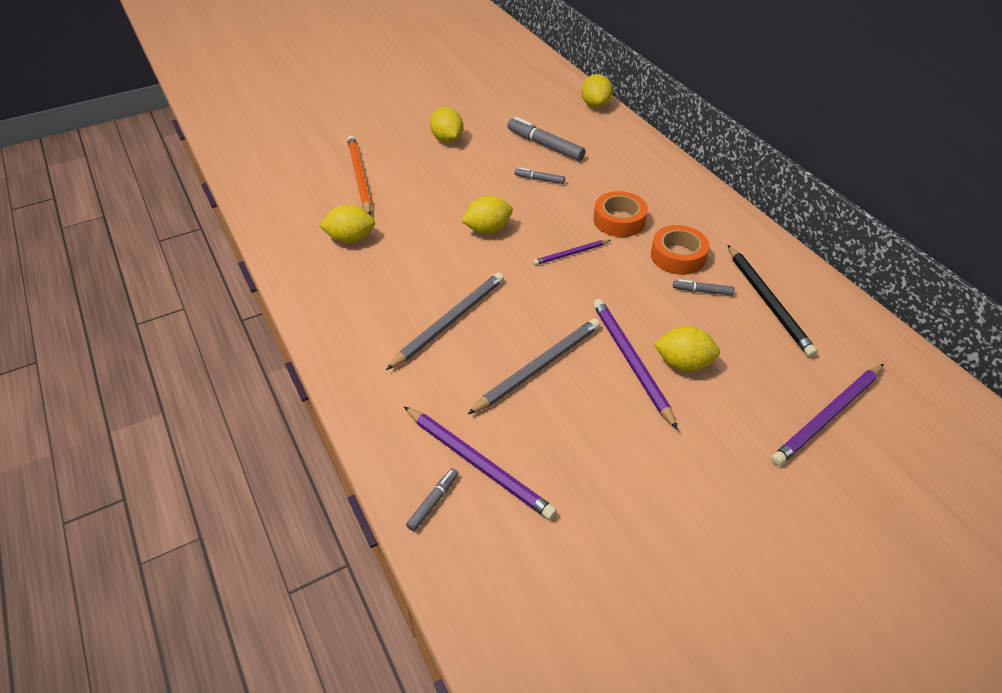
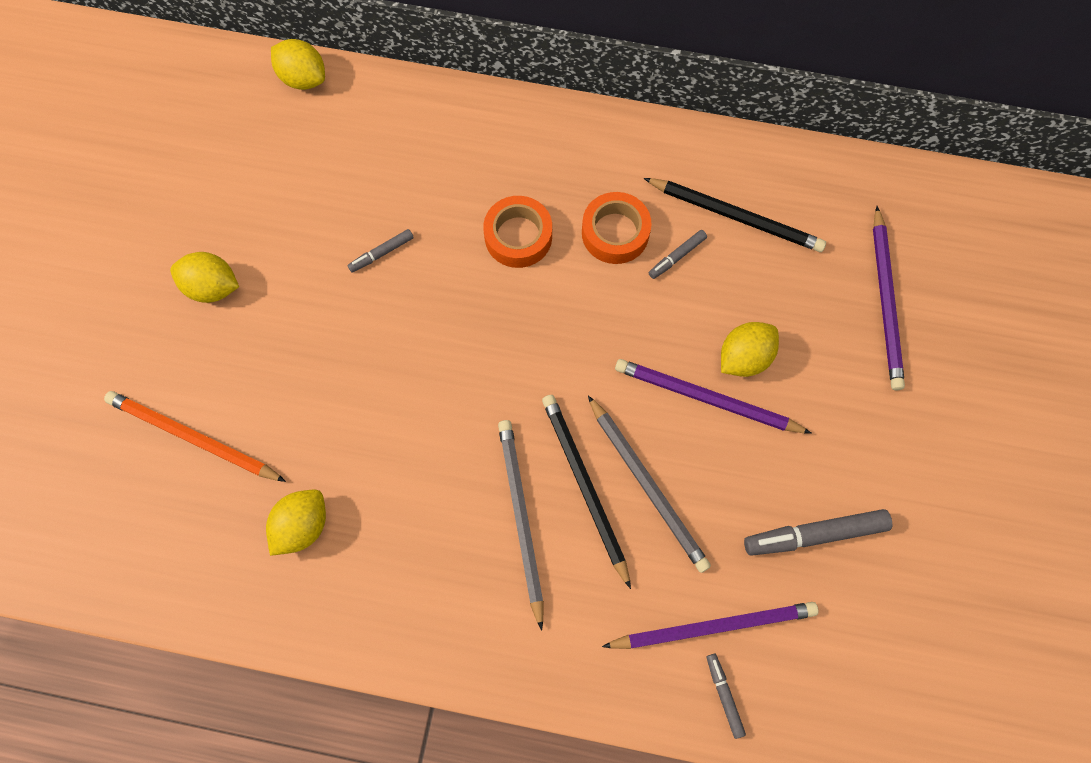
camera: 50 degrees left, 25 degrees up
(488, 229) = (416, 373): yellow lemon -> none
(502, 338) = (585, 487): none -> black pencil
(538, 367) = (647, 485): grey pencil -> grey pencil turned 150 degrees clockwise
(545, 145) = (327, 195): grey marker -> grey marker (814, 534)
(571, 254) = (526, 325): purple pencil -> none

